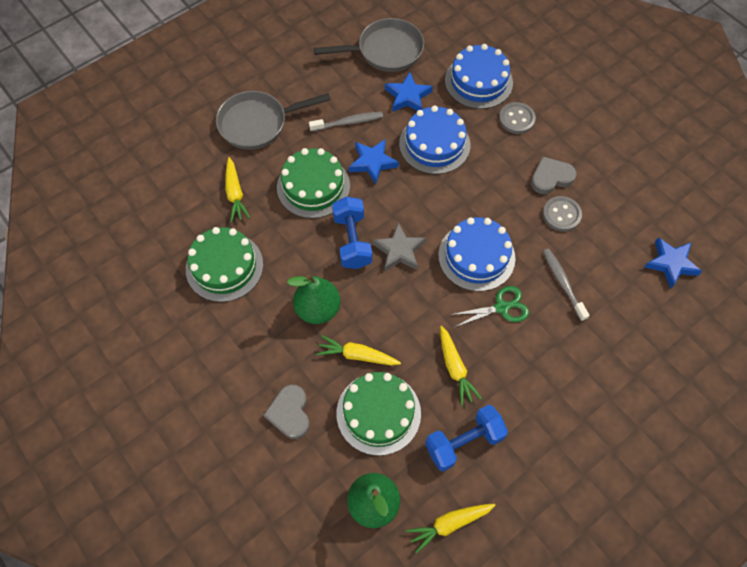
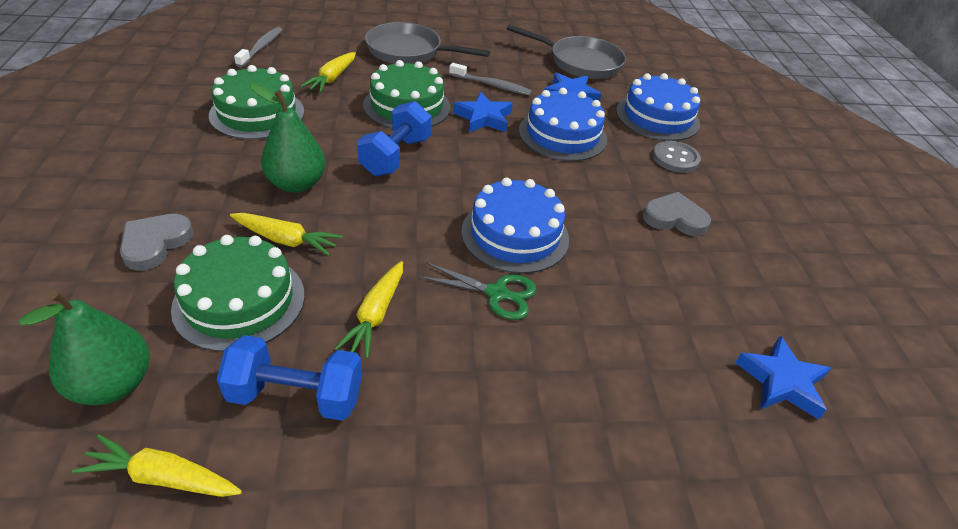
camera: 30 degrees right, 20 degrees down
(358, 355) = (285, 240): yellow carrot -> yellow carrot turned 150 degrees clockwise
(399, 250) = (434, 186): grey star -> none
(561, 214) = (658, 254): grey button -> none
(563, 283) = (600, 315): grey toothbrush -> grey toothbrush (261, 47)

